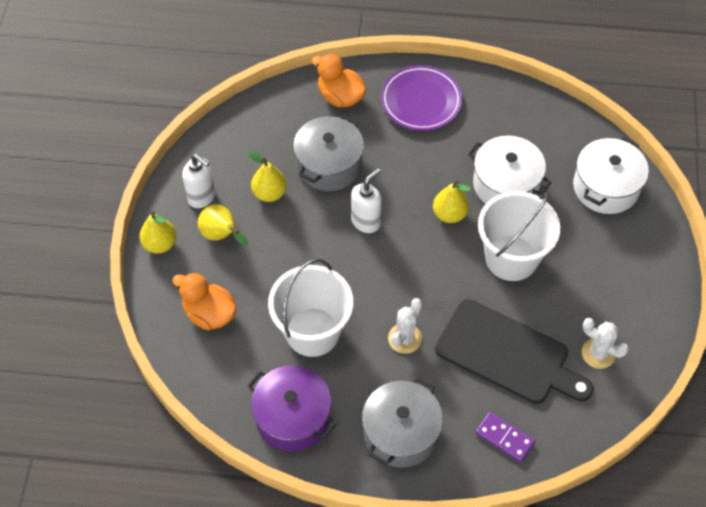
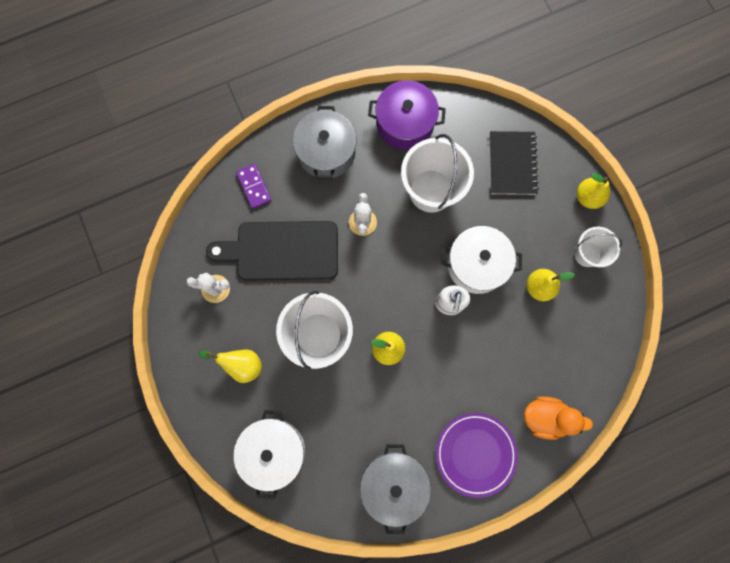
camera: 150 degrees right, 20 degrees up
(202, 197) = (587, 254): white soap dispenser -> white bucket
(209, 314) = (512, 164): orange duck -> black notebook
(221, 235) = (548, 230): yellow pear -> yellow pear (241, 365)
(329, 165) = (510, 341): grey pot -> grey pot (393, 484)
(504, 438) = (254, 187): purple domino -> purple domino turned 60 degrees clockwise
(506, 184) = (357, 405): white pot -> white pot (476, 264)

